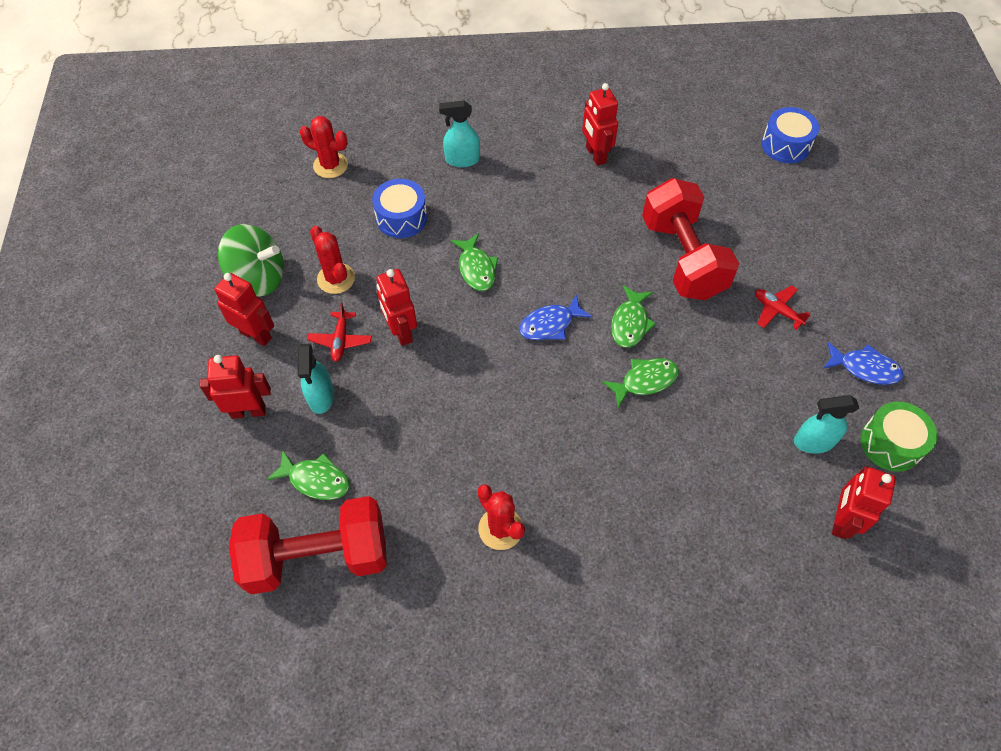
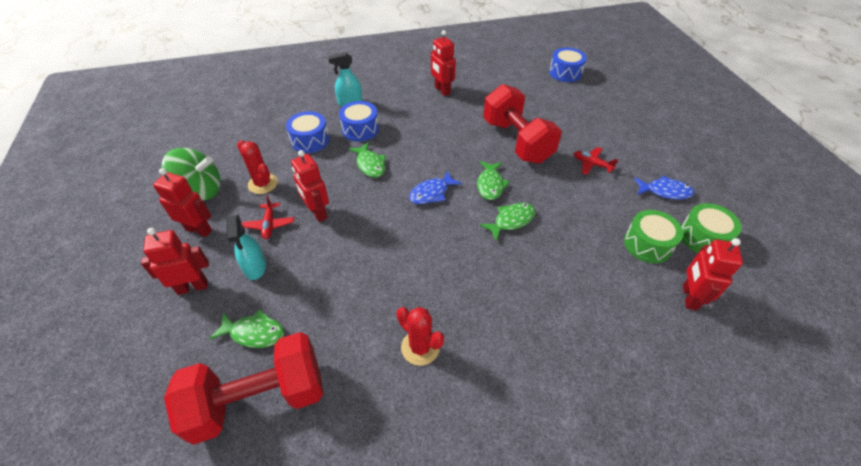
camera: 10 degrees left, 10 degrees down
(330, 165) = (254, 115): red cactus -> none
(470, 208) = (360, 129): none -> blue drum
(813, 442) = (647, 244): turquoise spray bottle -> green drum

